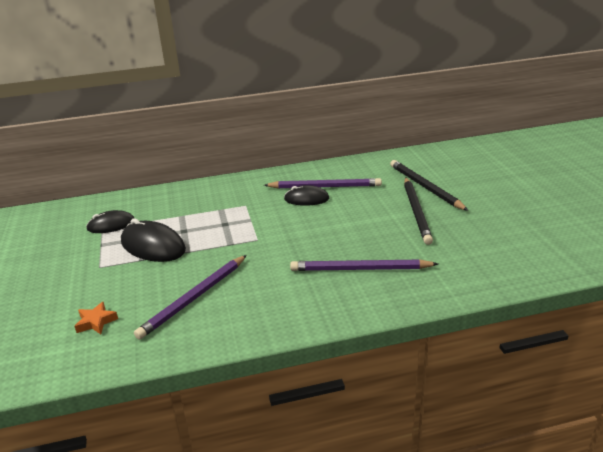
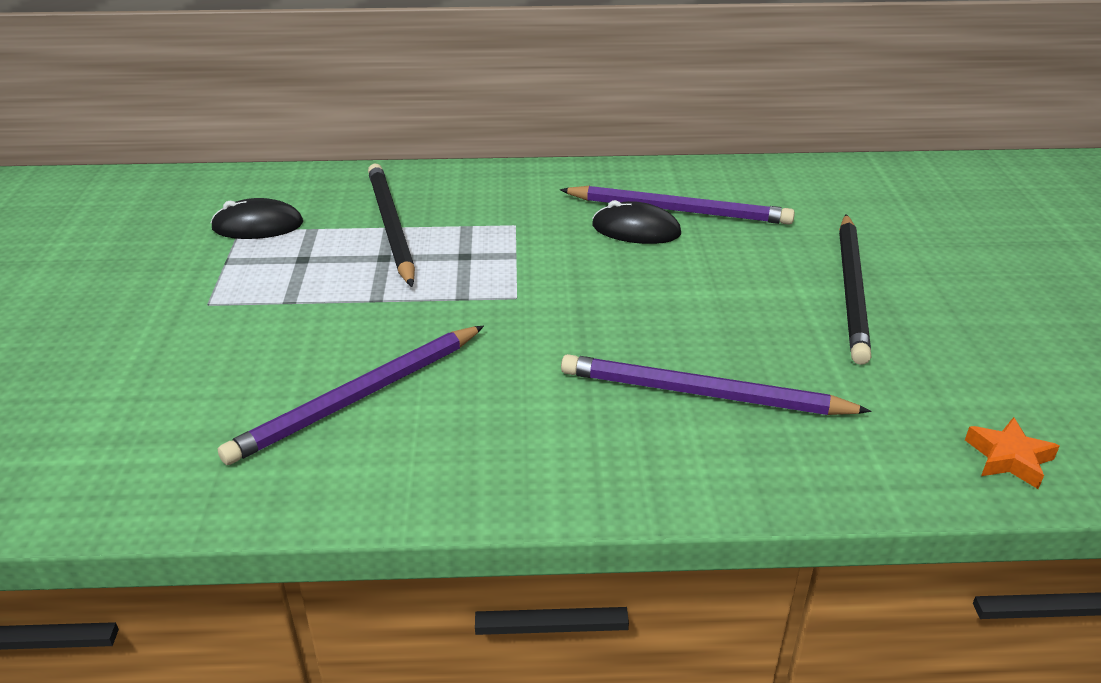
camera: 10 degrees right, 5 degrees up
(96, 322) = (162, 413): orange star -> orange star (1009, 458)
(153, 246) = (318, 278): black mouse -> none
(425, 187) = (882, 241): black pencil -> black pencil (390, 226)

